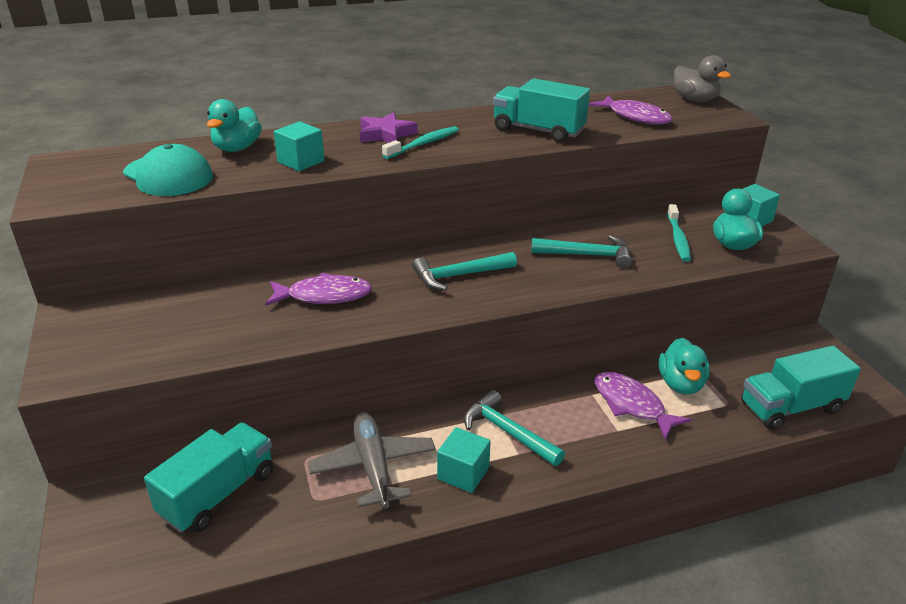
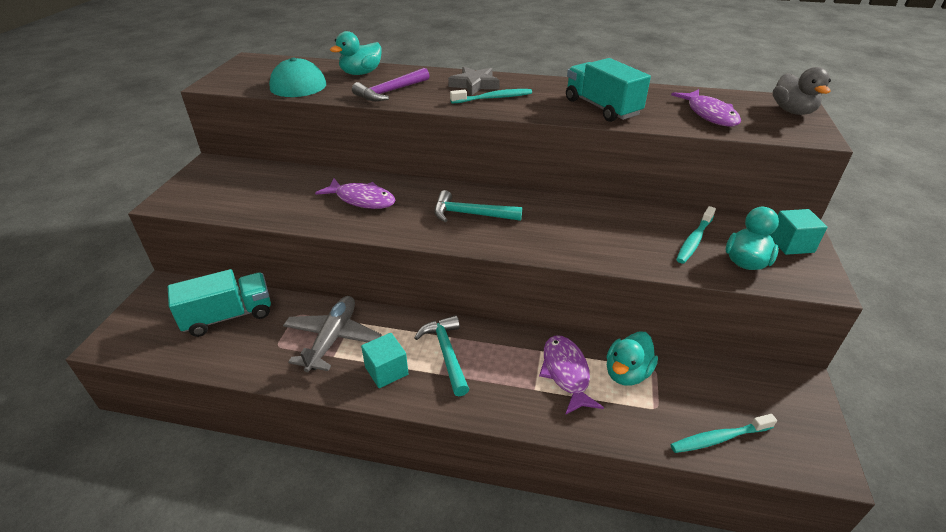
camera: 30 degrees right, 5 degrees up
(301, 161) = (390, 92): turquoise cube -> purple hammer
(386, 134) = (474, 84): purple star -> grey star
(587, 255) = (593, 229): turquoise hammer -> none
(791, 407) = (719, 438): turquoise truck -> turquoise toothbrush

